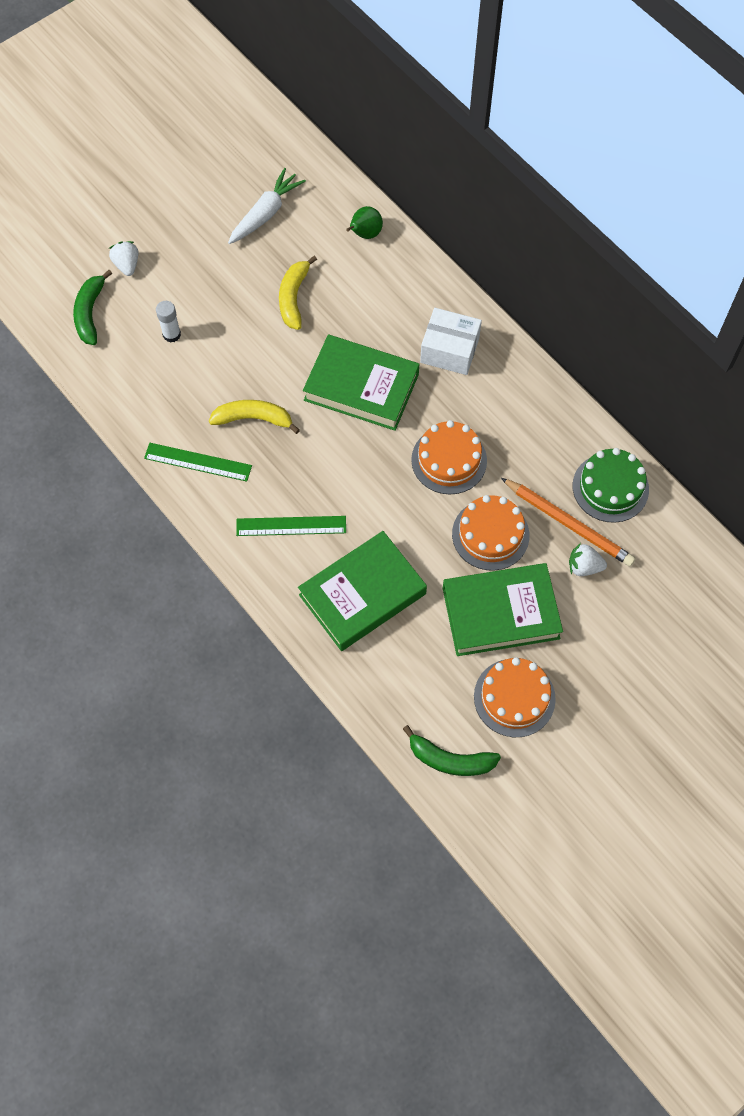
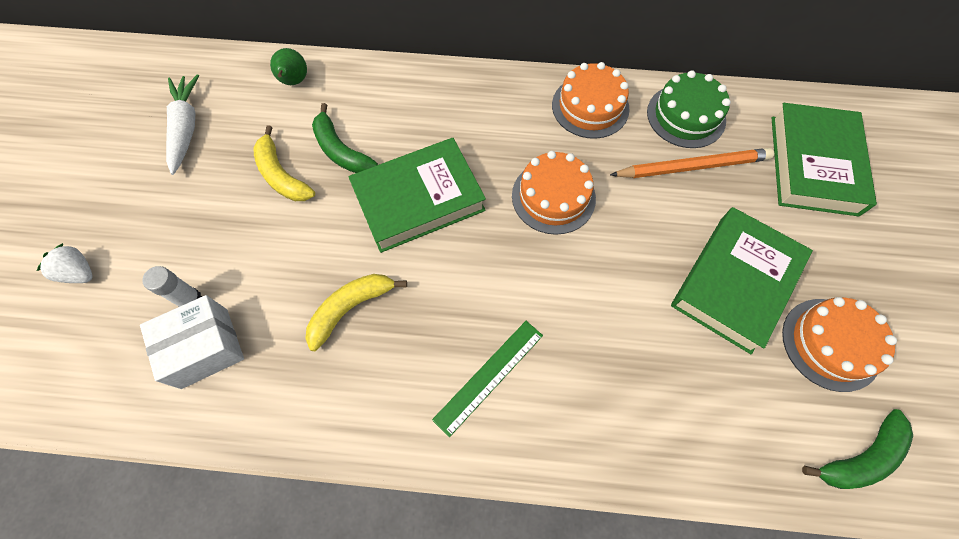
camera: 45 degrees left, 0 degrees up
(90, 313) = (77, 351): green banana -> green banana (341, 150)
(198, 462) = (336, 399): green ruler -> none
(362, 594) = (618, 378): green book -> green book (813, 165)
(449, 350) = (458, 114): white box -> white box (205, 348)
(490, 534) = (652, 226): orange cake -> orange cake (590, 107)
(584, 566) = (742, 188): white strawberry -> none

